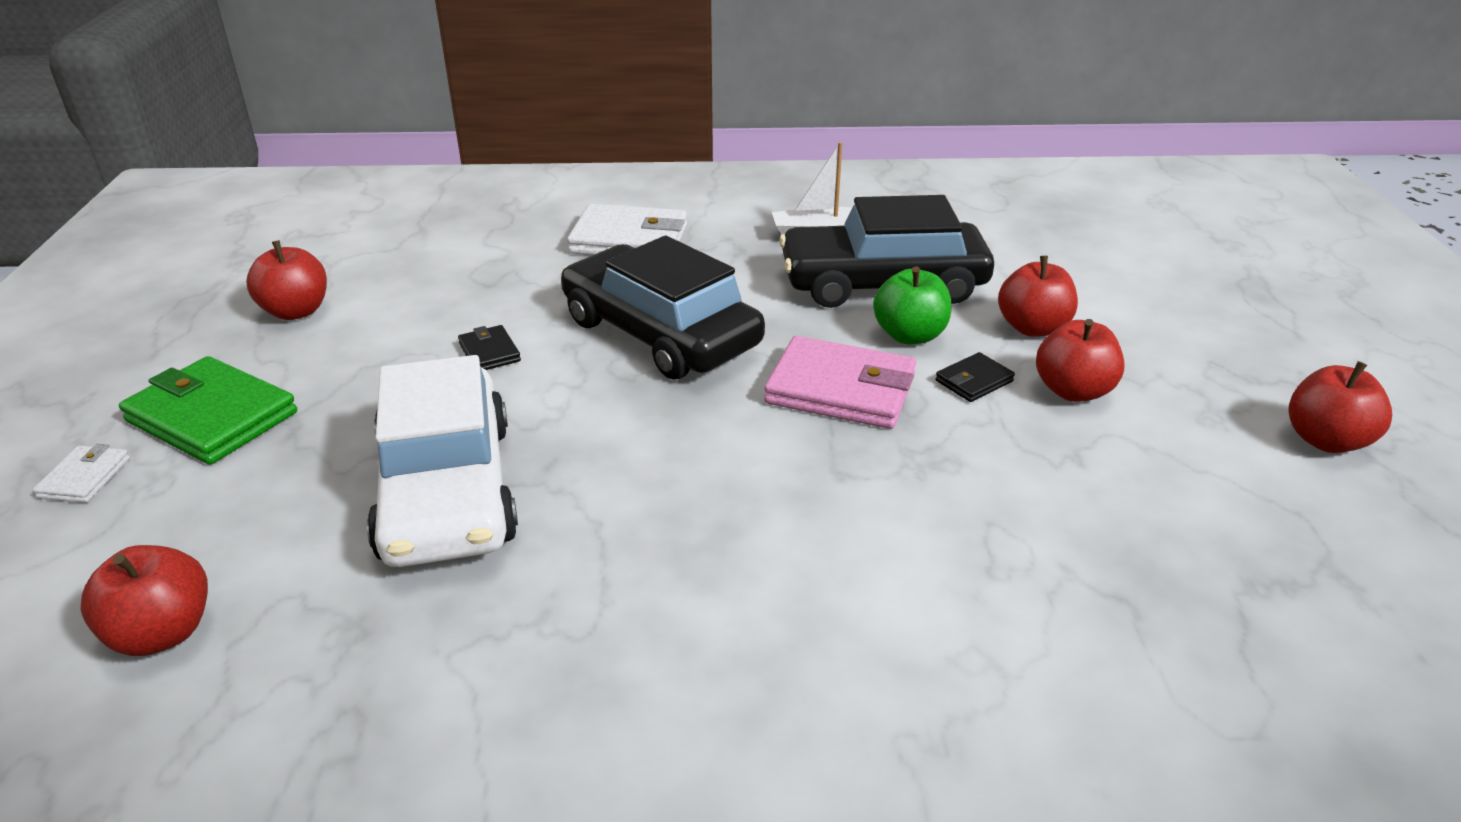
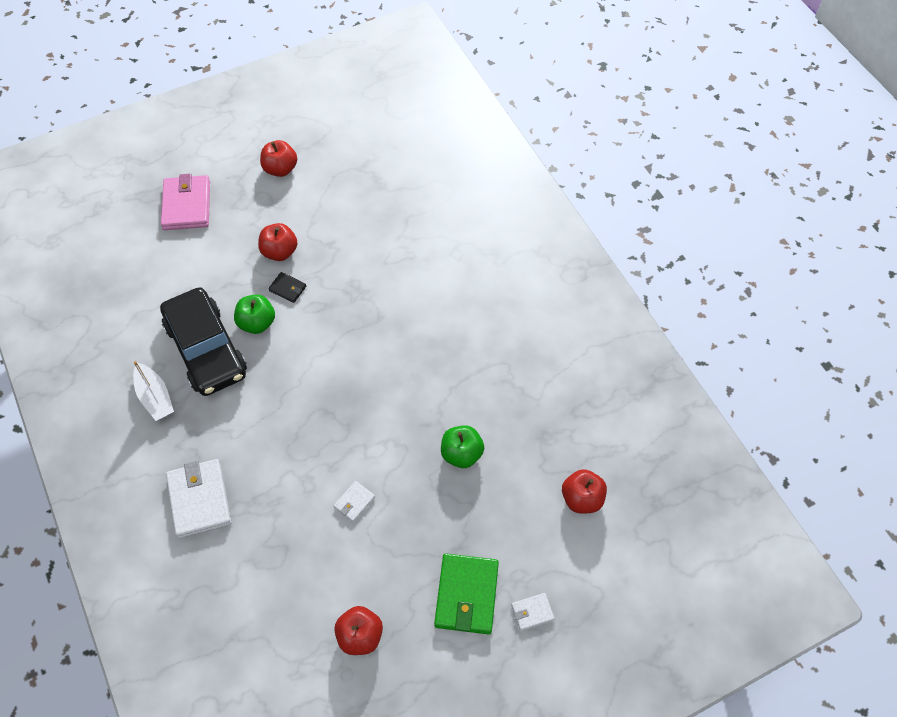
camera: 115 degrees left, 25 degrees up
(446, 490) = (461, 454): white car -> green apple
(489, 352) = (354, 502): black wallet -> white wallet
(660, 333) = (301, 431): black car -> none
(840, 390) = (318, 336): pink wallet -> pink wallet (187, 205)
(1032, 328) = (228, 276): red apple -> none

